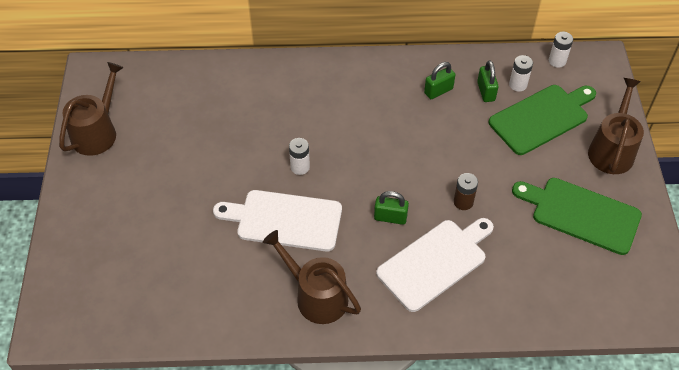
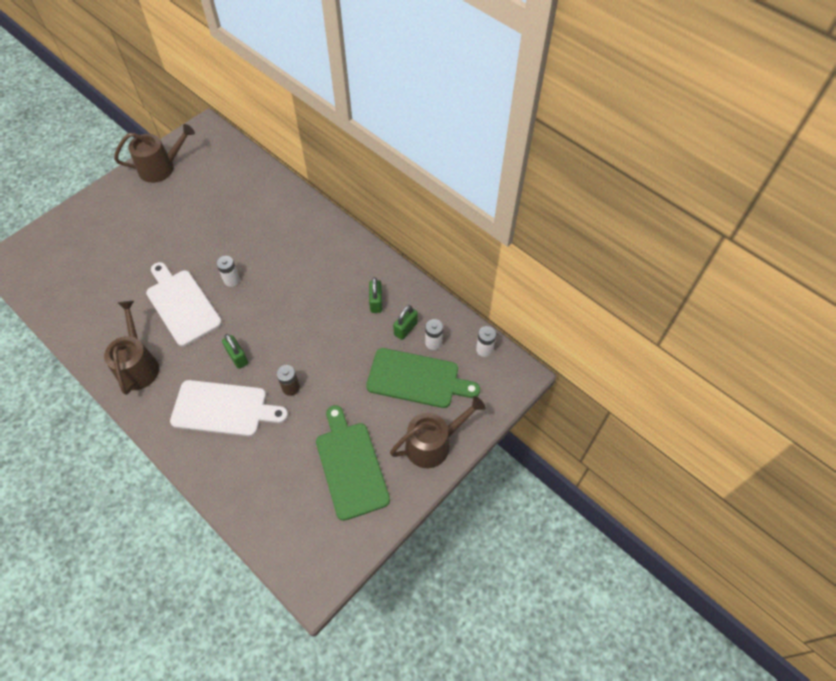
camera: 45 degrees right, 5 degrees up
(438, 91) = (376, 302): green padlock -> green padlock turned 75 degrees clockwise

